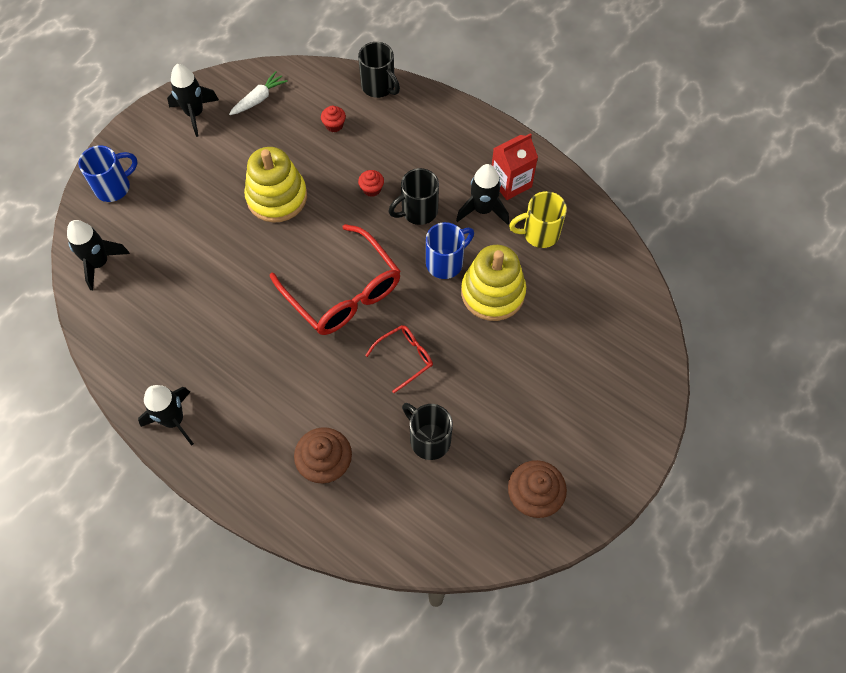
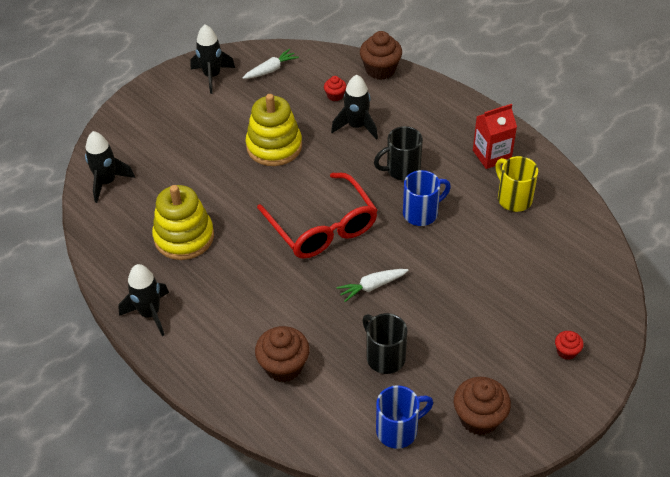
camera: 10 degrees right, 15 degrees down
(114, 187) = (131, 125): blue mug -> blue mug (398, 430)
(371, 189) = (361, 148): red cupcake -> red cupcake (566, 351)
(379, 86) = (380, 70): black mug -> brown cupcake
(405, 357) = (372, 286): red glasses -> white carrot
(483, 209) = (462, 174): black rocket -> black rocket (356, 126)
(492, 293) = (462, 242): yellow stacking toy -> yellow stacking toy (184, 237)
(539, 233) = (513, 198): yellow mug -> yellow mug turned 60 degrees clockwise

